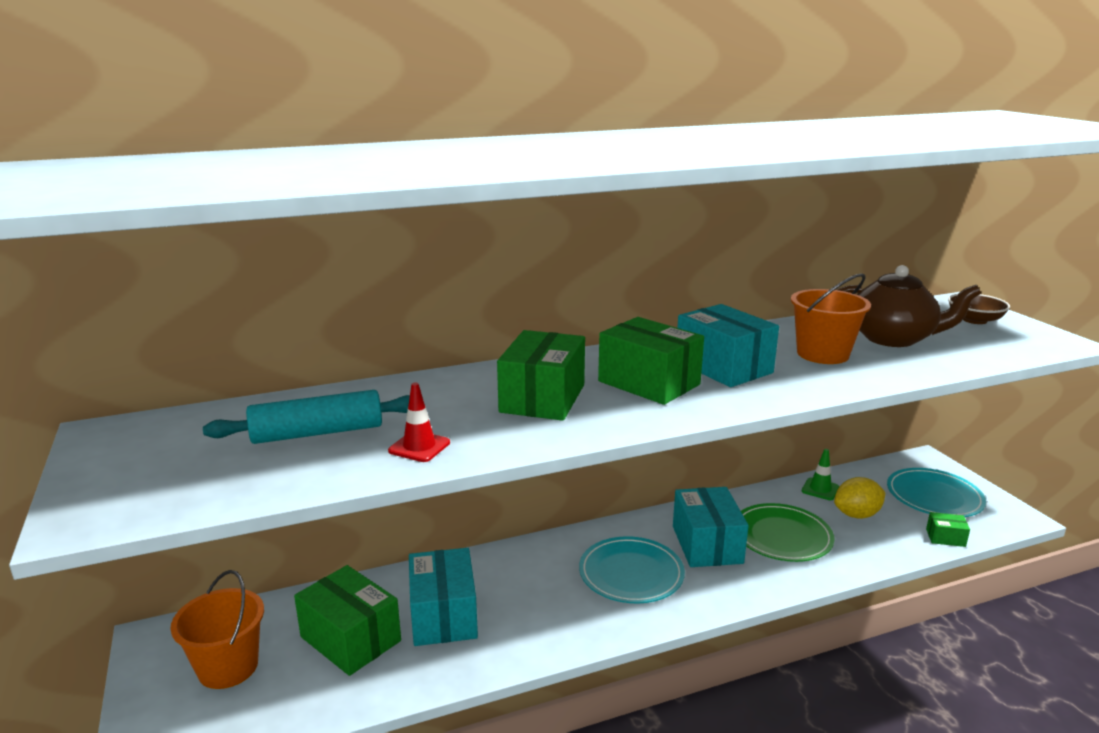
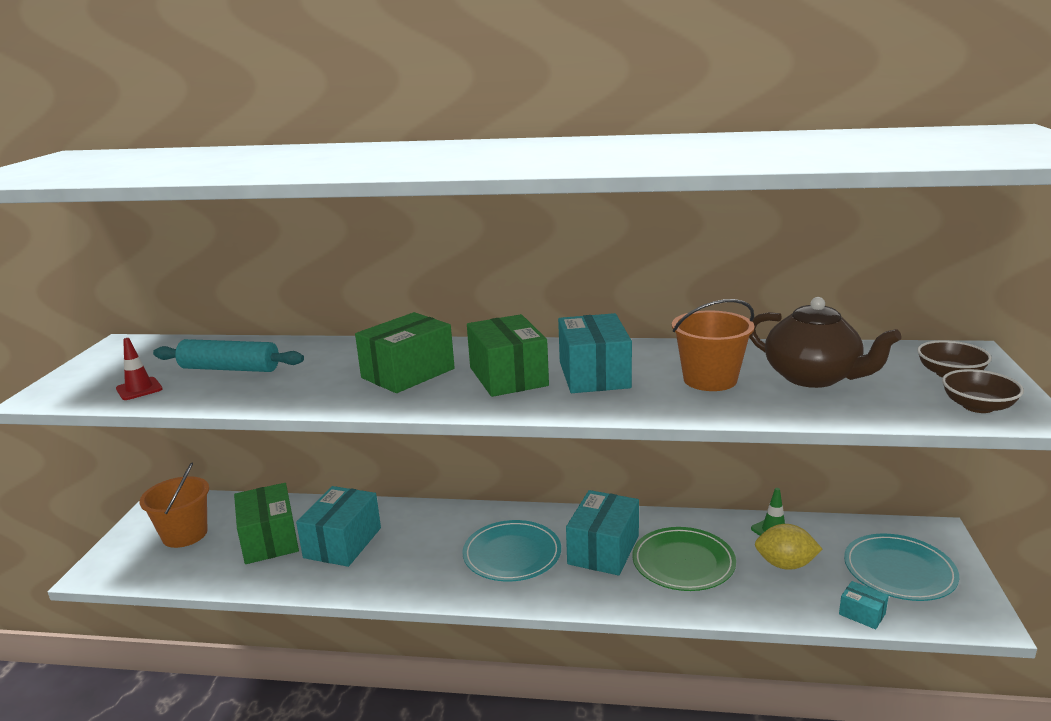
camera: 30 degrees right, 0 degrees up
(419, 447) = (274, 392): red traffic cone -> red traffic cone (139, 389)
(945, 537) = (862, 614): green box -> turquoise box
(1027, 341) = (978, 406): none -> brown bowl

